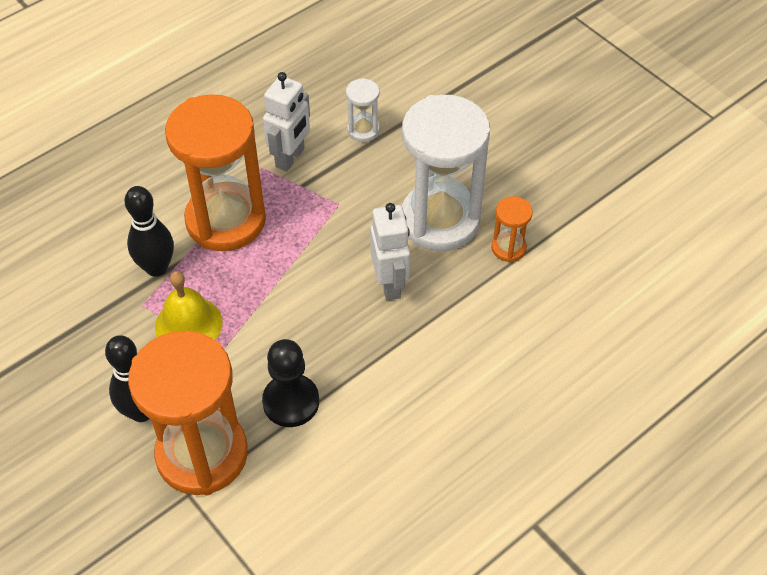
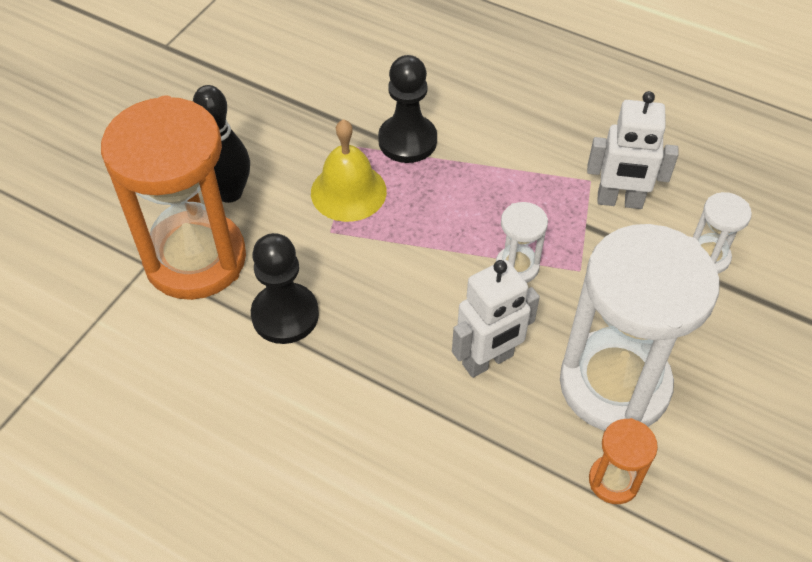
camera: 70 degrees right, 0 degrees up
(156, 267) = (407, 141): black bowling pin -> black pawn
(226, 220) = (498, 175): orange hourglass -> none
(318, 239) = (517, 267): none -> white hourglass

